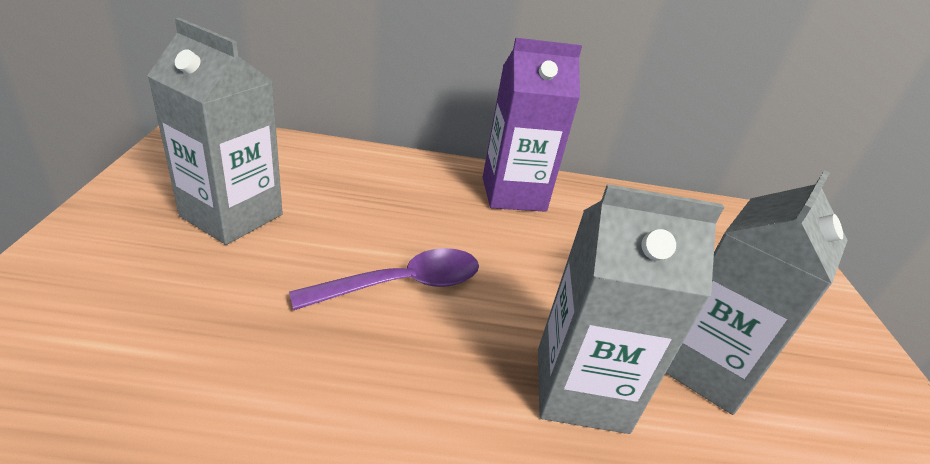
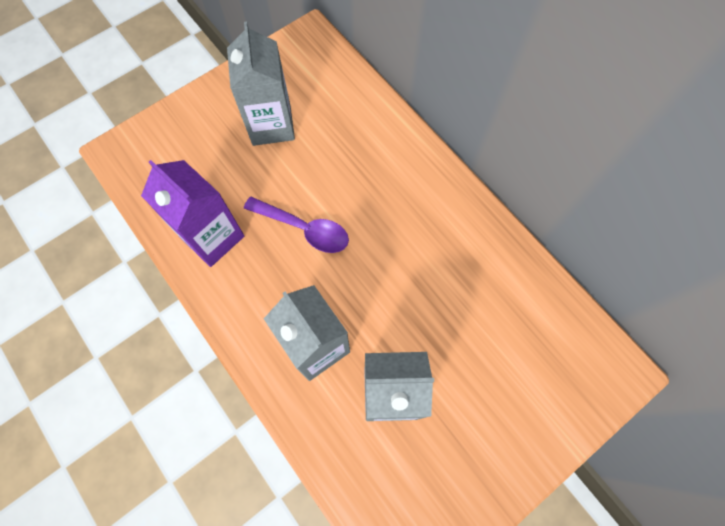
camera: 55 degrees right, 35 degrees up
(513, 194) = (443, 211): purple carton -> purple carton (213, 237)

